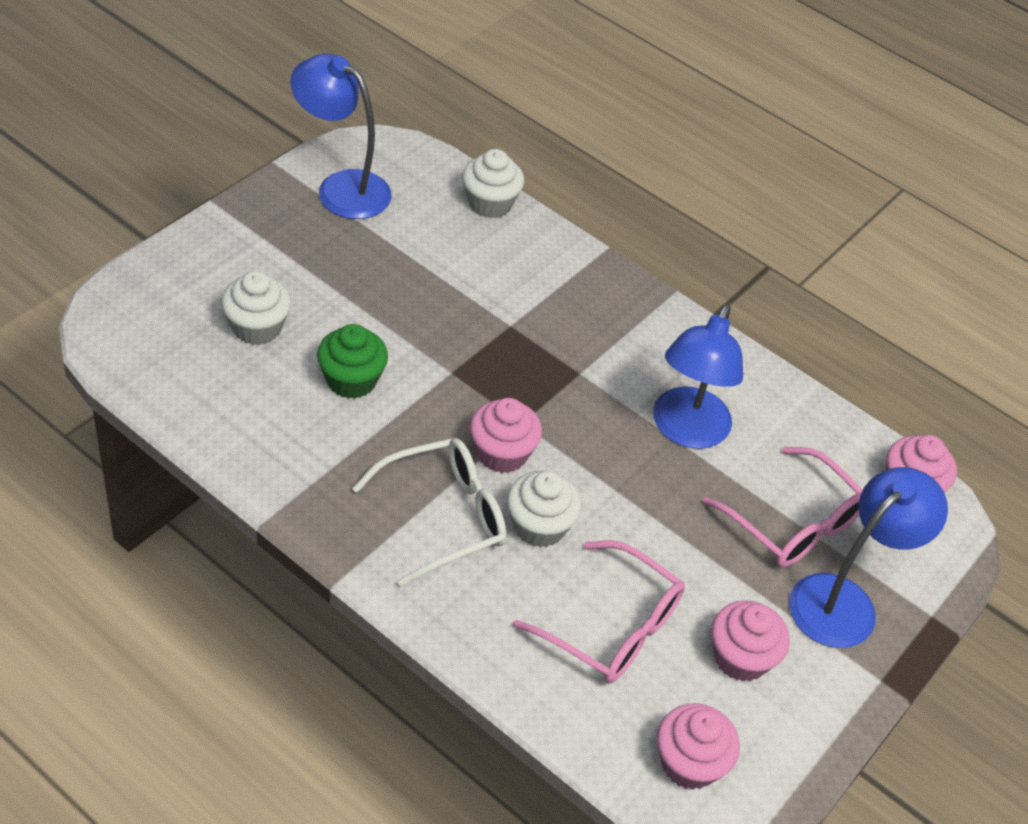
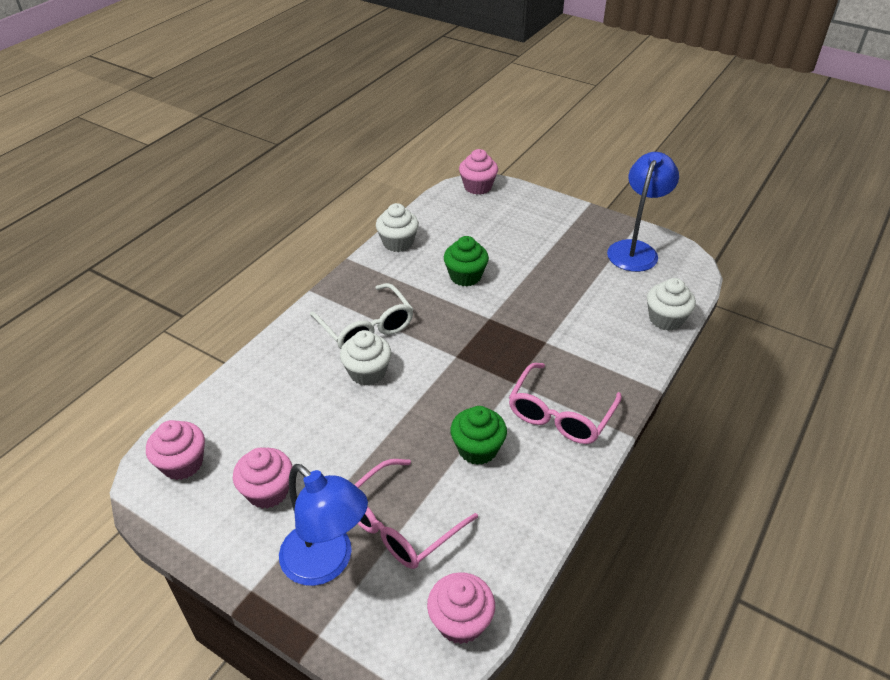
camera: 90 degrees right, 5 degrees down
(257, 327) = (493, 235): white cupcake -> white cupcake (398, 243)
(502, 453) = (425, 349): pink cupcake -> pink cupcake (477, 187)
(611, 626) = (290, 415): pink glasses -> pink glasses (560, 414)
(686, 431) = (477, 449): blue lamp -> green cupcake

